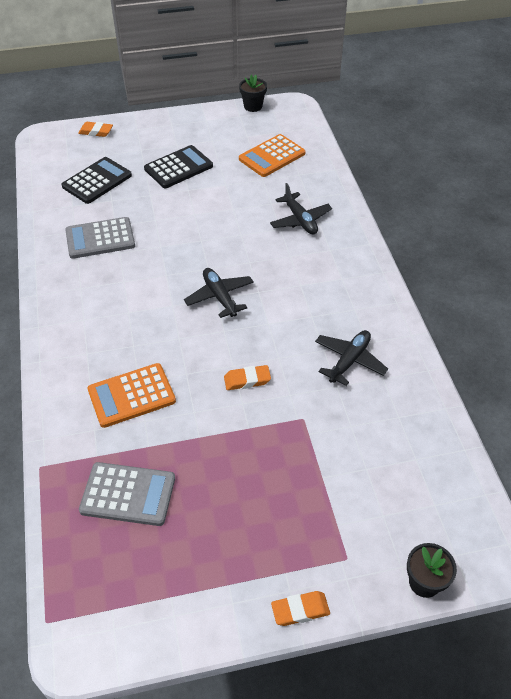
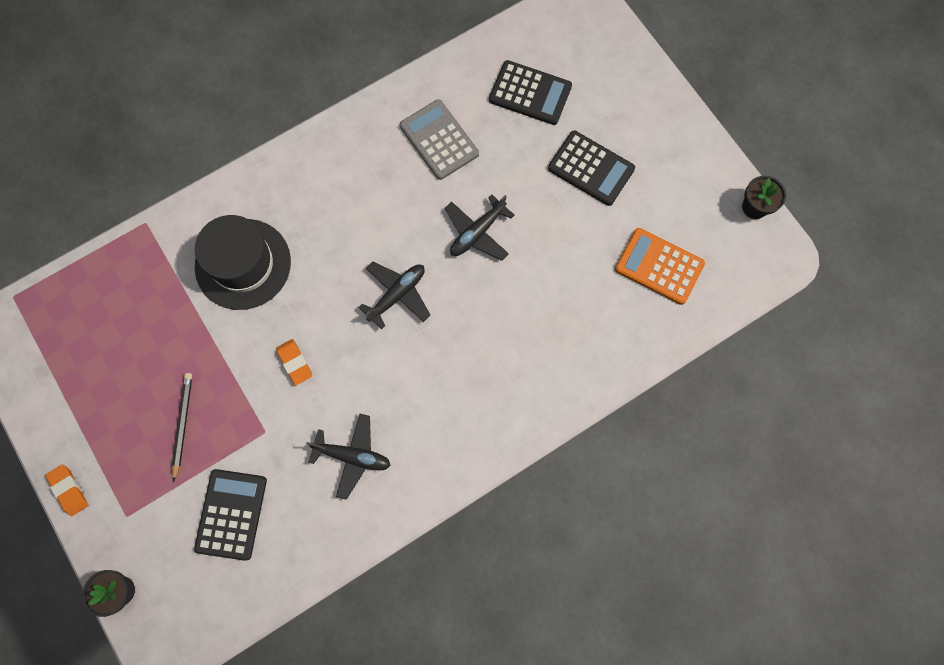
camera: 70 degrees right, 25 degrees up
(96, 132) = (618, 50): orange eraser -> none
(128, 494) = (138, 307): grey calculator -> none
(131, 396) = (243, 264): orange calculator -> black hat
(269, 484) = (182, 424): none -> black pencil
(300, 220) = (552, 338): black plane -> black plane (477, 233)
(373, 464) = (231, 514): none -> black calculator

